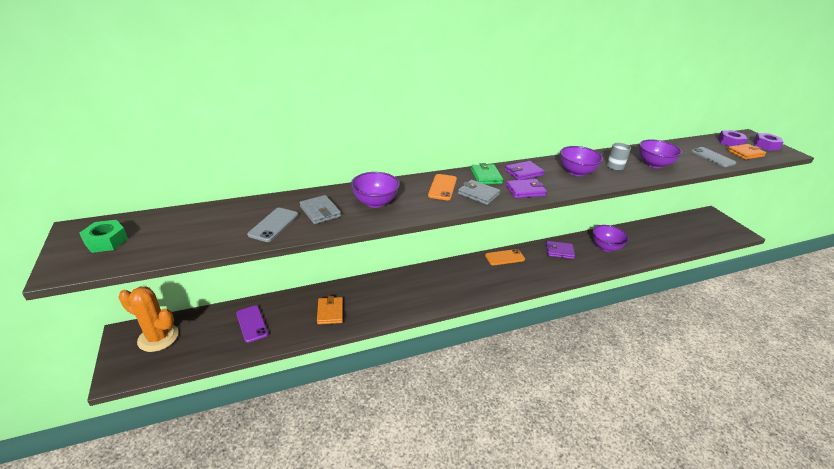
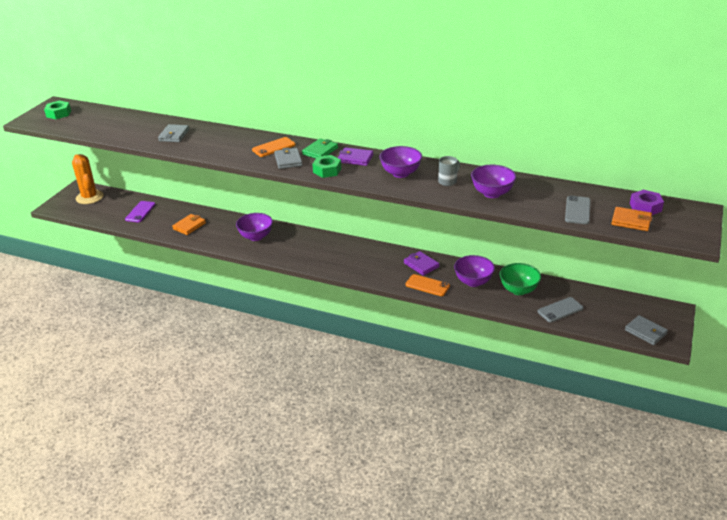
camera: 45 degrees right, 0 degrees up
(273, 225) = (139, 133): grey phone -> grey phone (560, 310)
(375, 202) = (213, 141): purple bowl -> purple bowl (256, 237)
(504, 257) = (364, 248): orange phone -> orange phone (427, 285)
(525, 190) = (327, 170): purple wallet -> green nut
(635, 240) = (518, 290): none -> green bowl
(725, 233) = (645, 332): none -> grey wallet
(766, 145) = (687, 225): purple nut -> none

